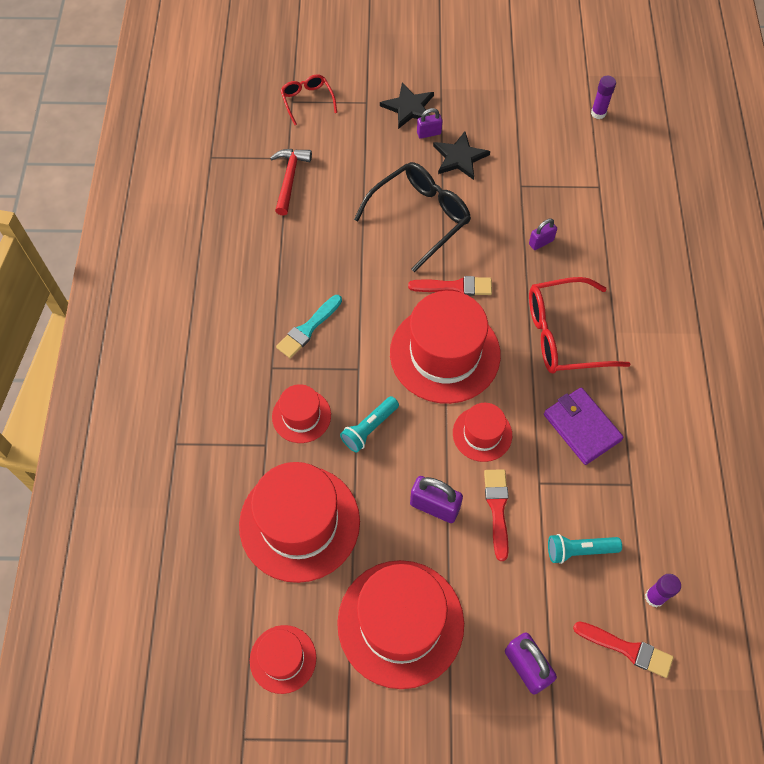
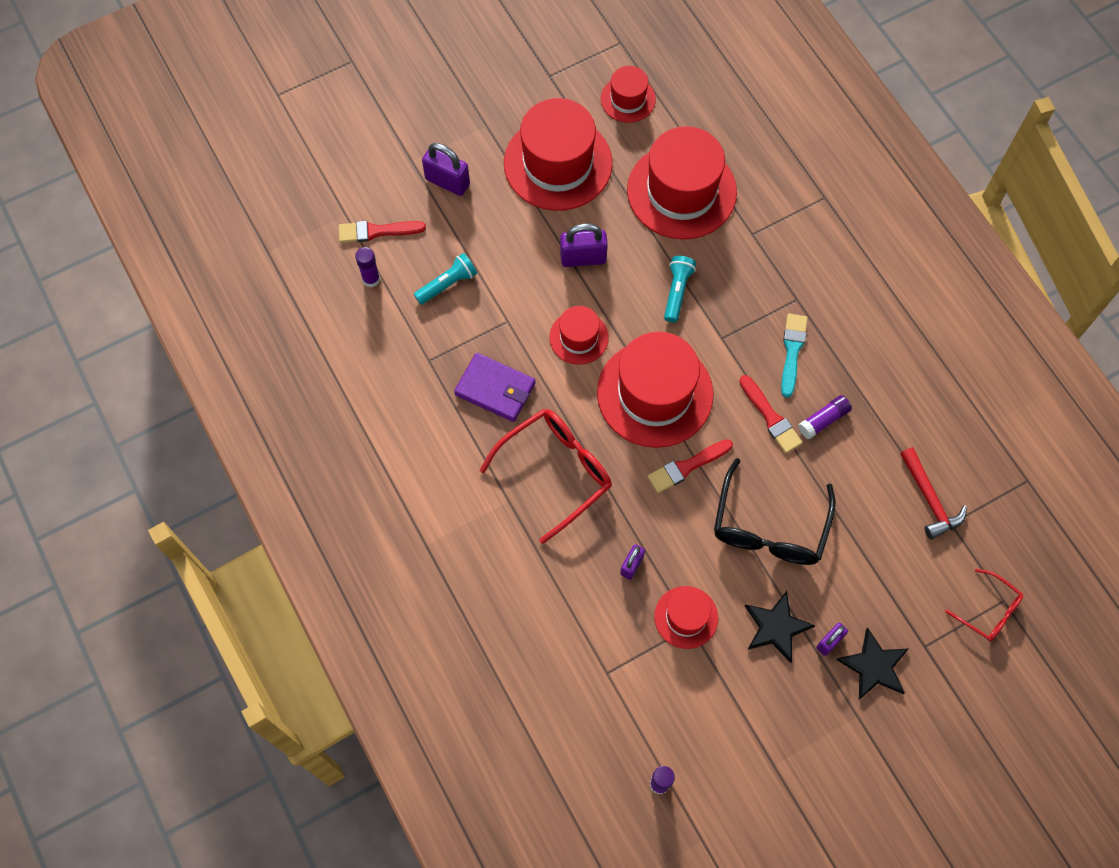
camera: 150 degrees right, 5 degrees up
(301, 416) = (741, 272): red hat -> red hat (686, 617)
(324, 266) = (823, 420): none -> purple glue stick
(497, 509) = (531, 282): red brush -> red brush (770, 417)

